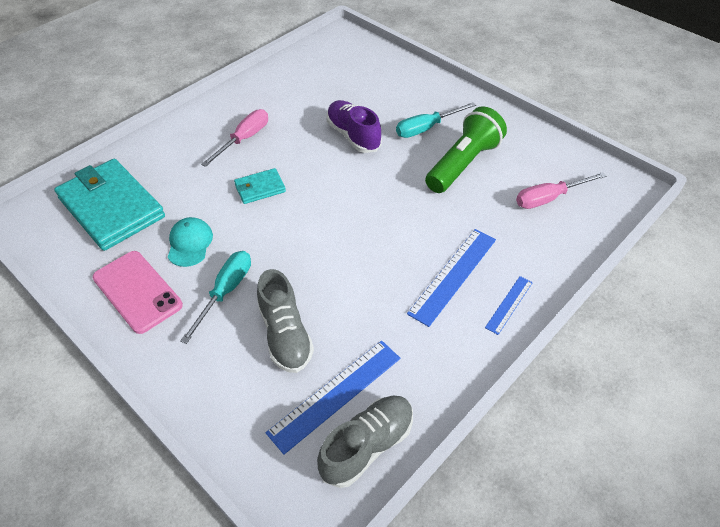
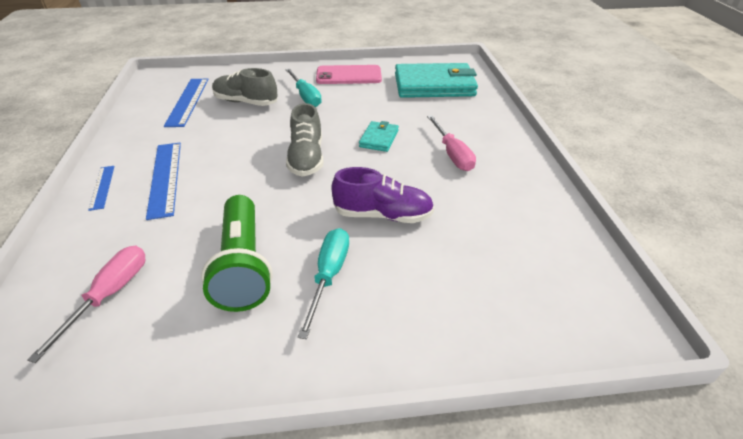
camera: 130 degrees right, 10 degrees down
(190, 243) = (362, 98): turquoise cap -> none
(367, 445) = (150, 98): grey shoe -> grey shoe (306, 158)

